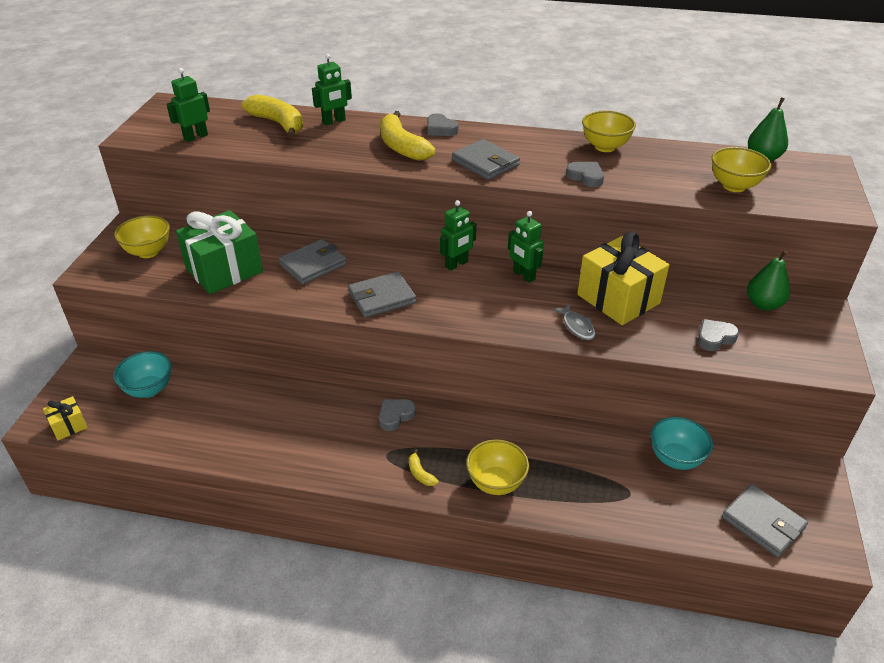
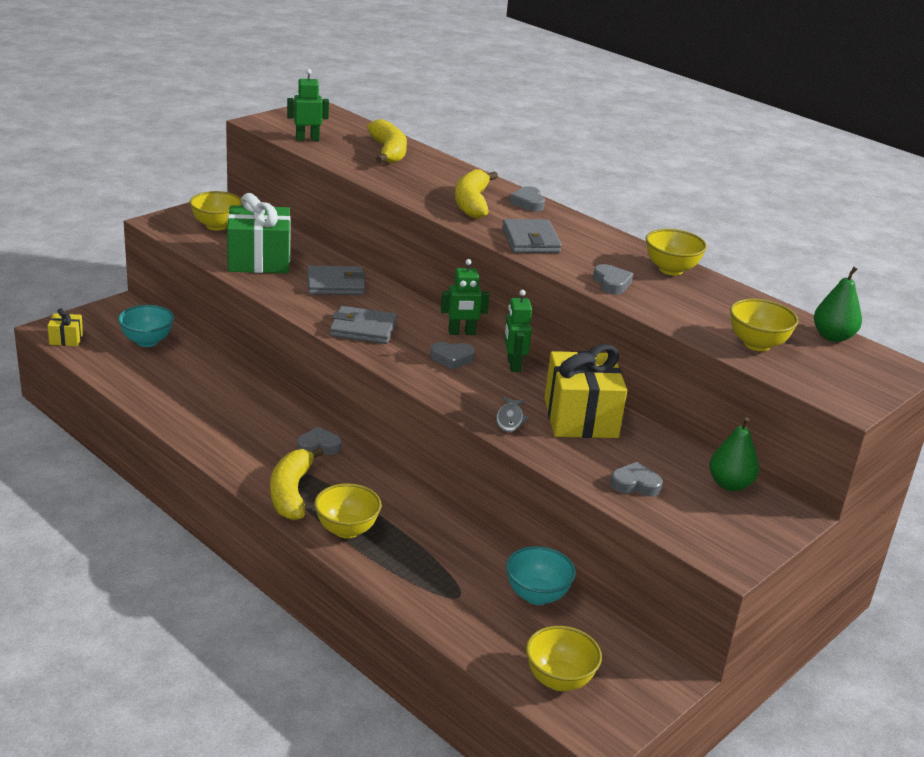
camera: 30 degrees right, 10 degrees down
(334, 121) = (439, 166): green robot -> none
(420, 473) = (291, 493): yellow banana -> yellow banana, size x2.24
(476, 292) = (452, 358): none -> grey heart
(763, 523) = (559, 680): grey wallet -> yellow bowl

